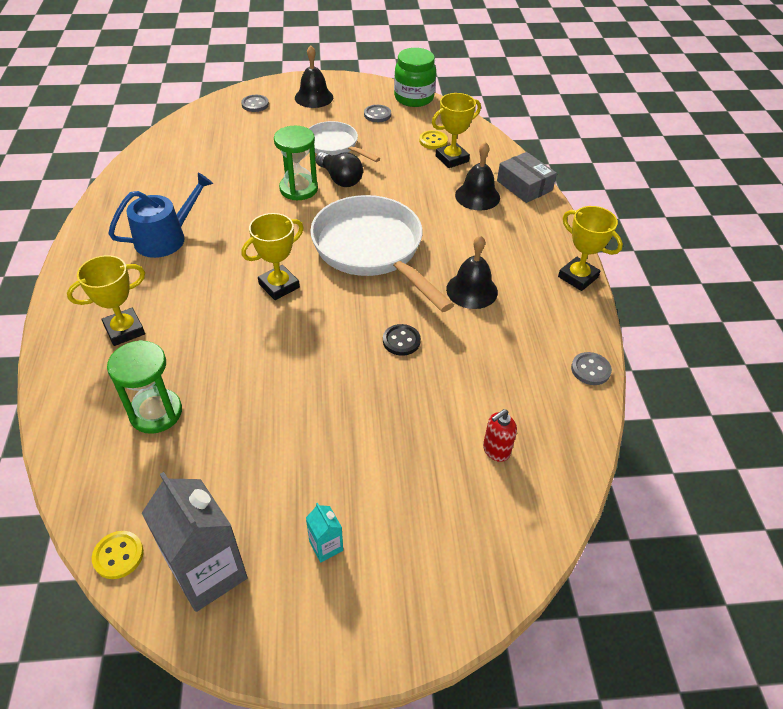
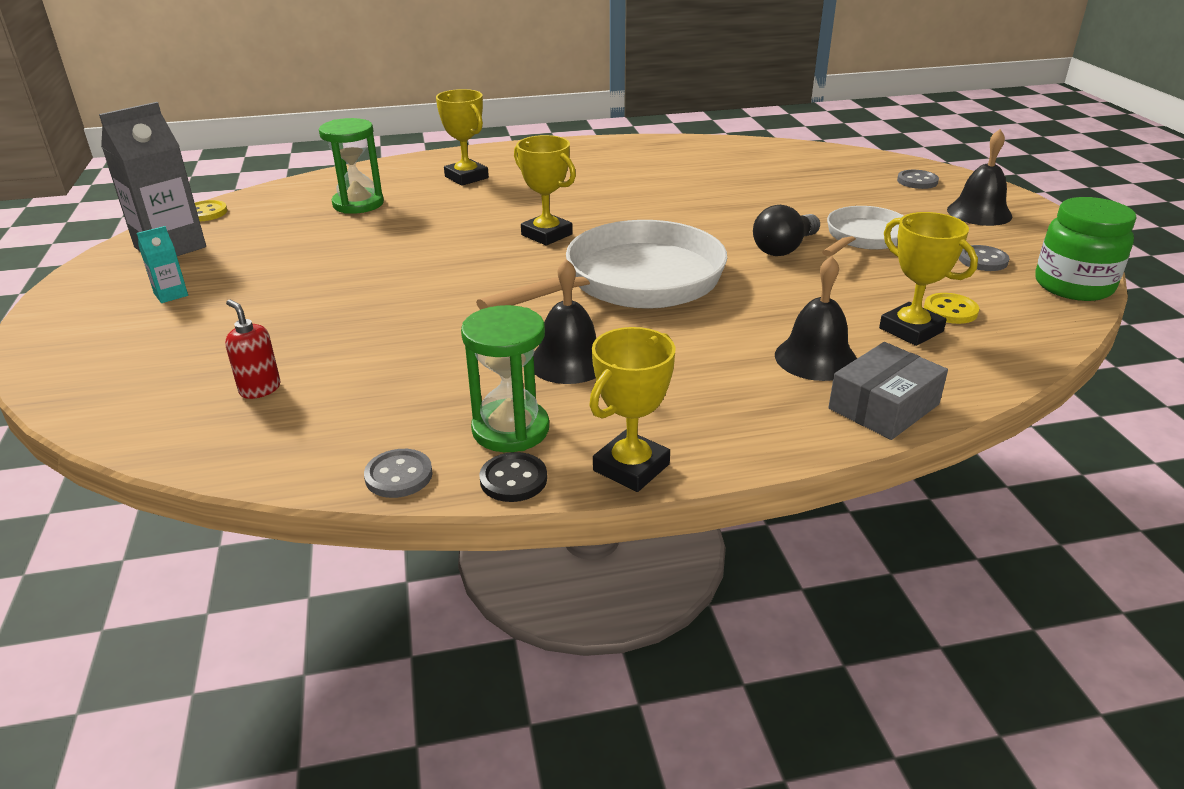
camera: 85 degrees right, 15 degrees down
(166, 238) = (610, 174): blue watering can -> none
(298, 189) = (742, 226): green hourglass -> green hourglass (510, 429)
(401, 341) = (458, 314): black button -> black button (513, 479)

